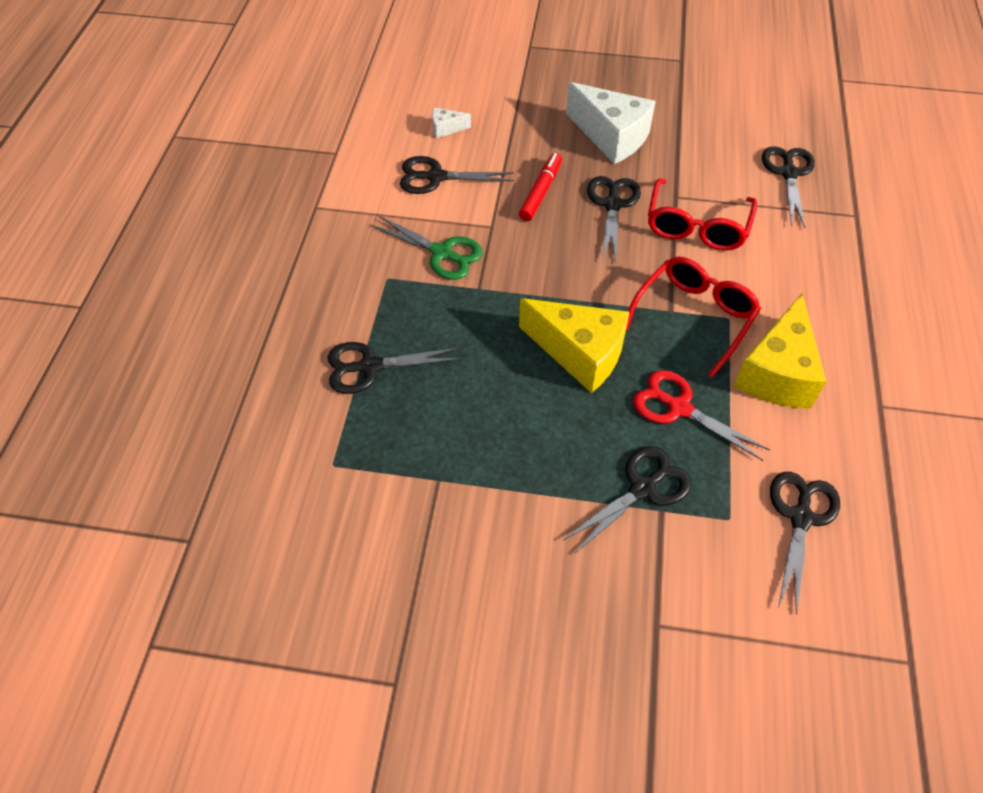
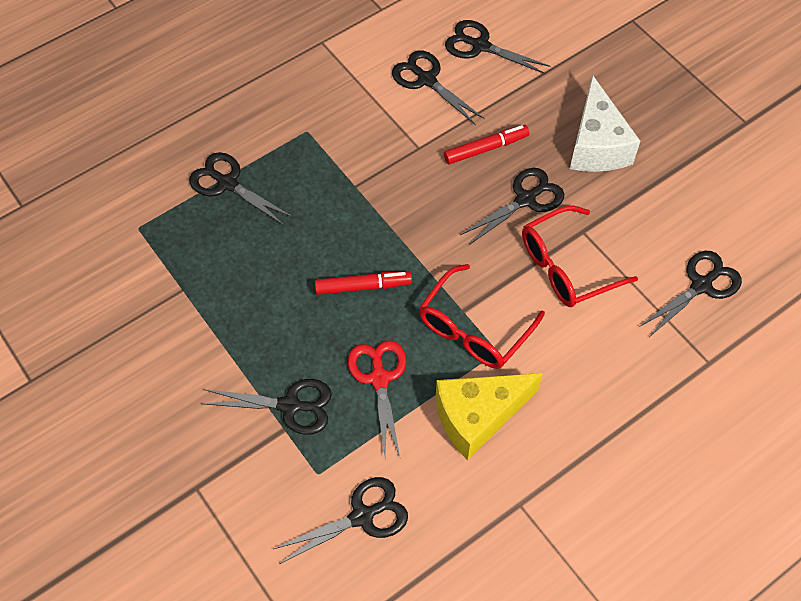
camera: 45 degrees right, 5 degrees up
(442, 253) = (362, 141): green scissors -> none
(446, 128) = (480, 46): white cheese -> black scissors
(579, 353) = (363, 286): yellow cheese -> red marker
(694, 316) = (473, 329): red glasses -> red glasses turned 135 degrees clockwise

